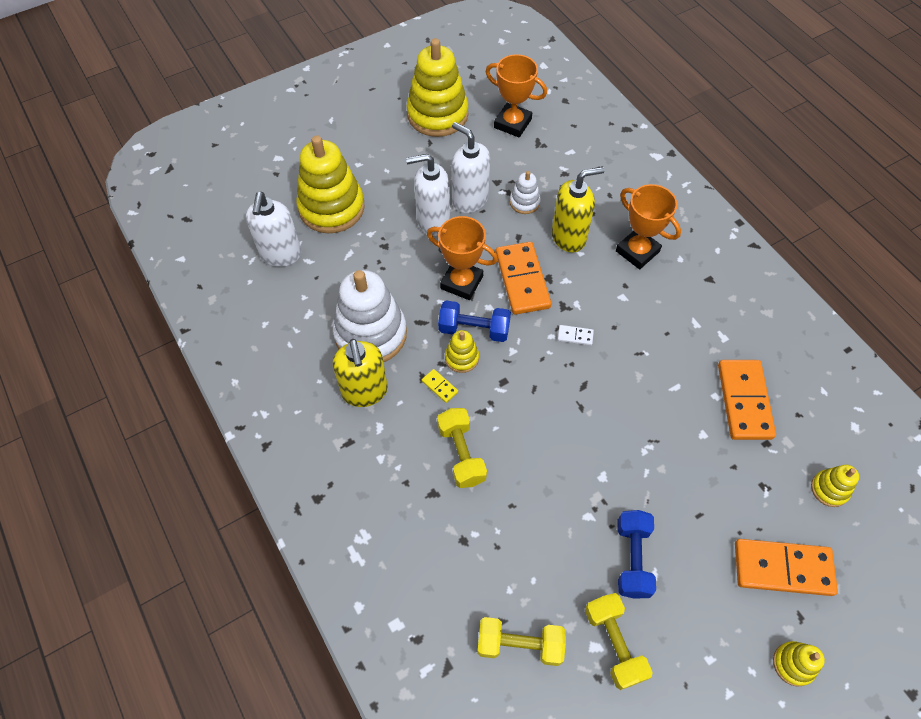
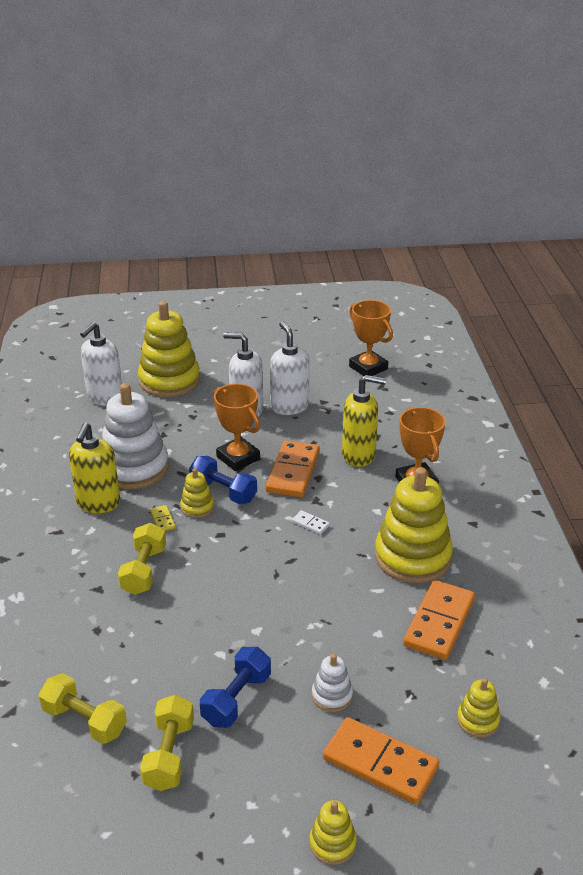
camera: 25 degrees right, 25 degrees down
(437, 114) = (306, 346): yellow stacking toy -> yellow stacking toy (412, 557)
(524, 202) = (337, 421): white stacking toy -> white stacking toy (332, 696)

